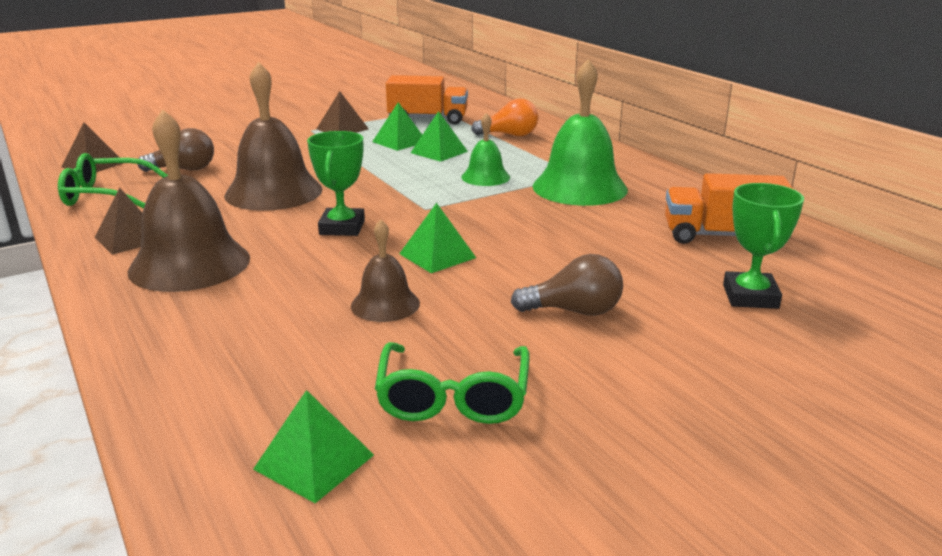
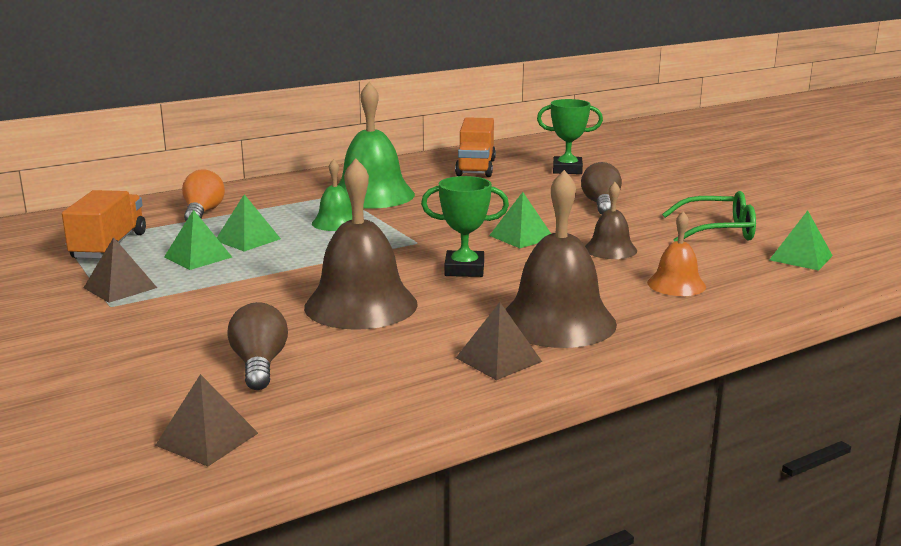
camera: 90 degrees left, 5 degrees down
(106, 195) = (353, 401): green glasses -> none
(252, 336) = (676, 284): none -> orange bell

